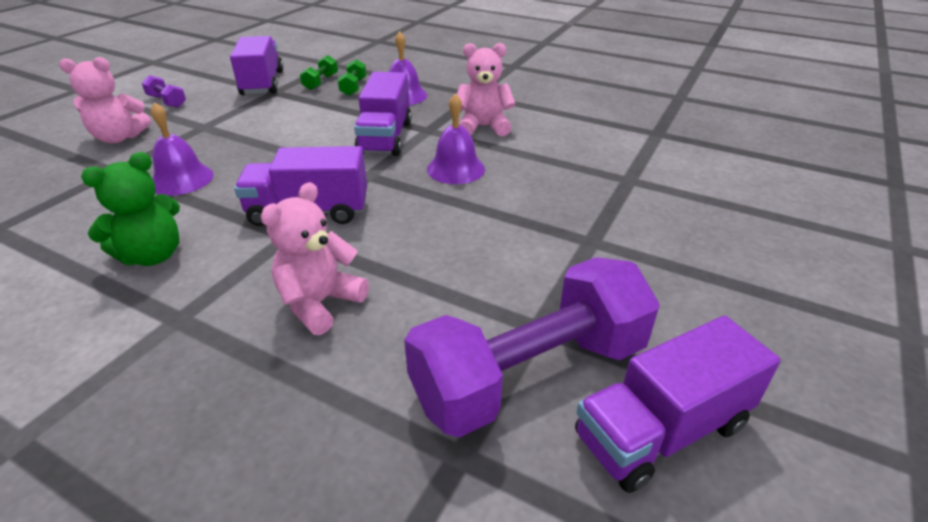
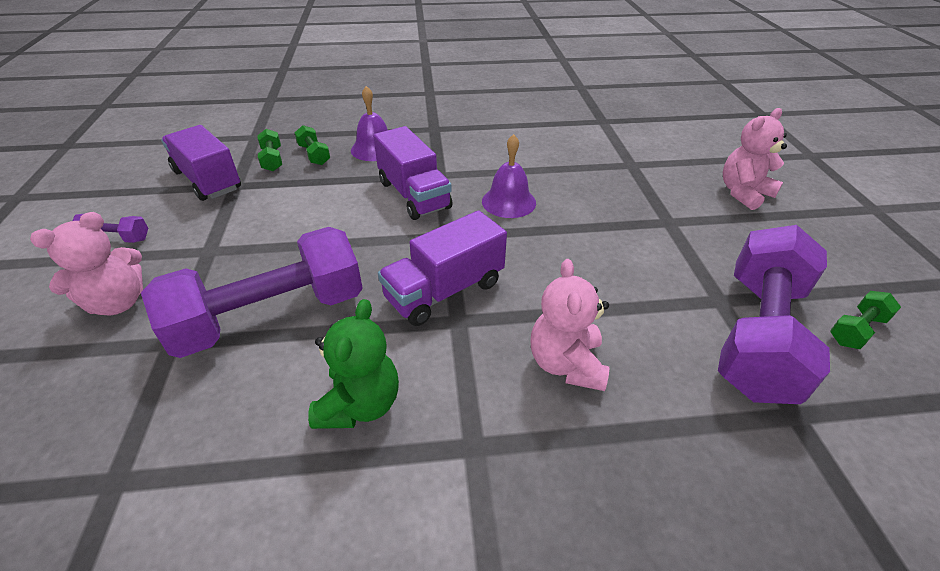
camera: 35 degrees left, 5 degrees up
(181, 179) = (271, 315): purple bell -> purple dumbbell
(483, 127) = (480, 156): pink teddy bear -> pink teddy bear (743, 193)
(661, 430) = (856, 330): purple truck -> green dumbbell

